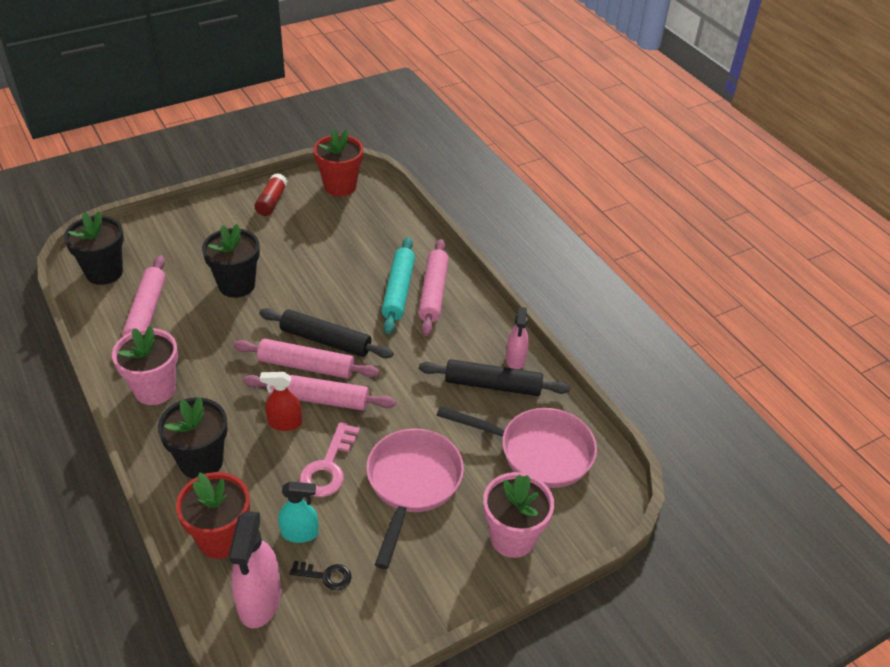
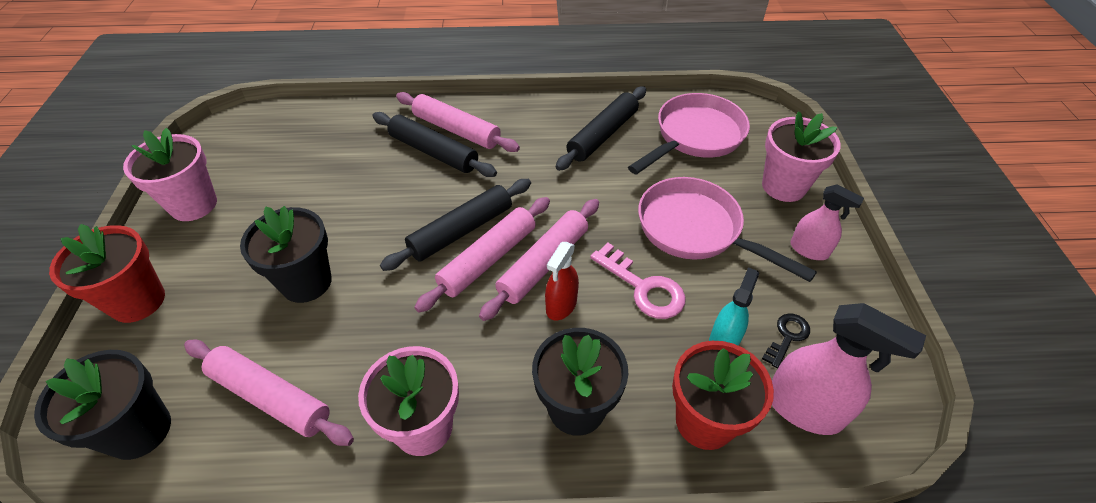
camera: 60 degrees left, 5 degrees up
(271, 202) = (193, 205): red glue stick -> pink flower pot
(340, 186) = (232, 141): red flower pot -> red flower pot (138, 301)
(398, 291) = (433, 152): turquoise rolling pin -> black rolling pin
(515, 359) = (580, 111): pink spray bottle -> pink spray bottle (809, 250)

